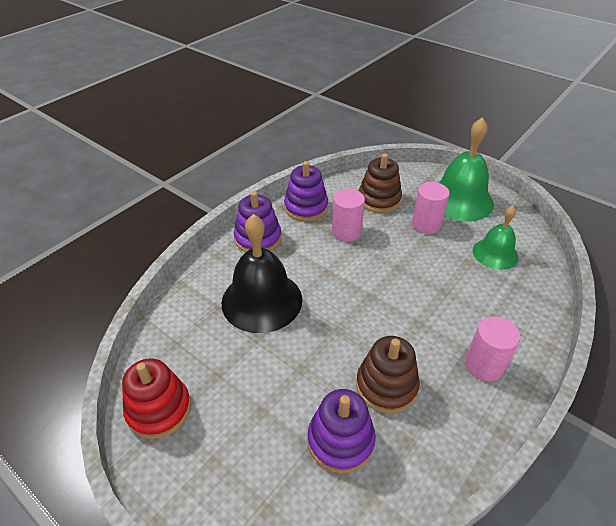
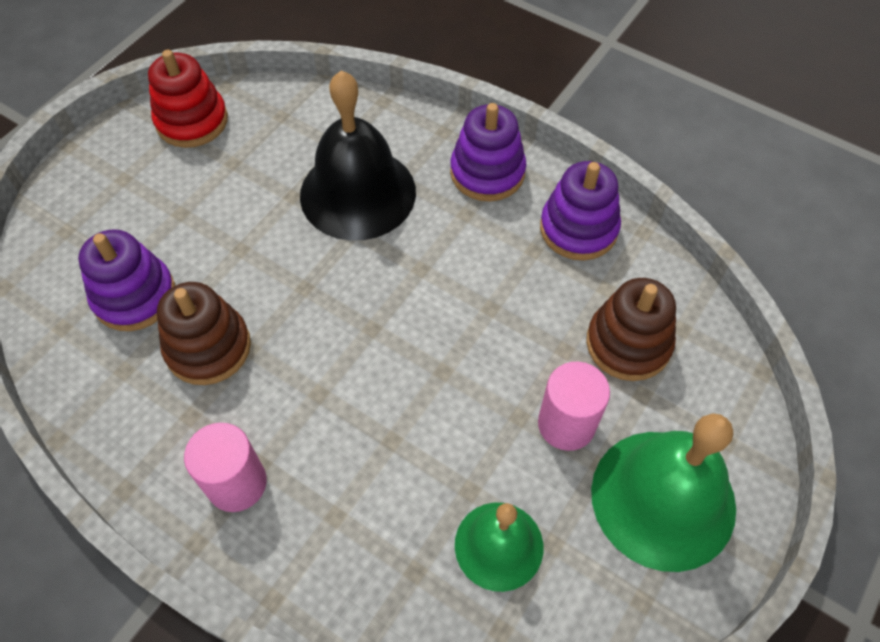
camera: 85 degrees right, 15 degrees up
(346, 232) = (523, 292): pink cylinder -> none

